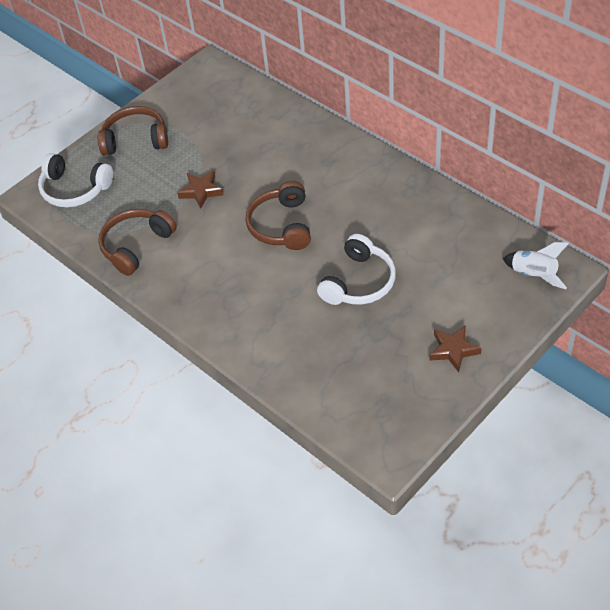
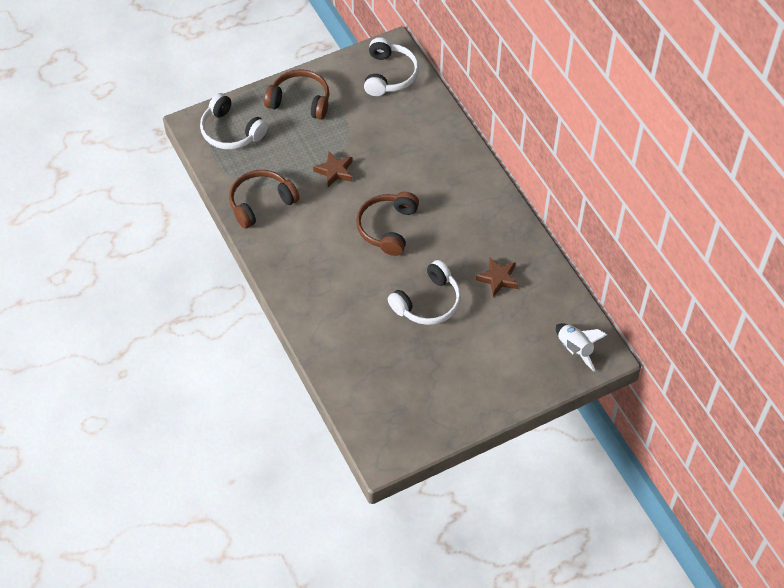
camera: 15 degrees right, 5 degrees up
(216, 89) = (389, 75): none -> white headphones
(453, 350) = (476, 389): brown star -> brown star (498, 279)

